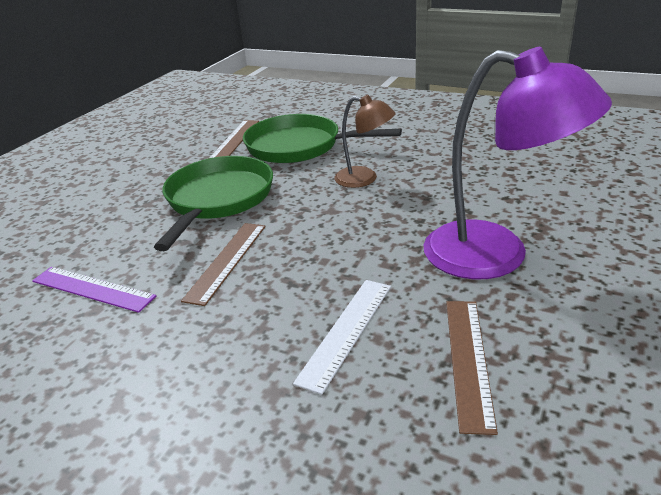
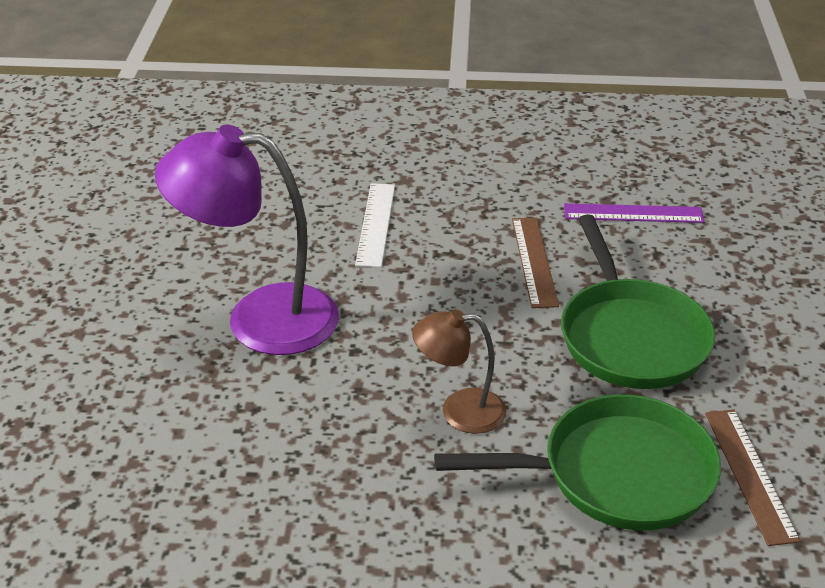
camera: 155 degrees right, 5 degrees up
(468, 360) = (273, 223): brown ruler -> none

